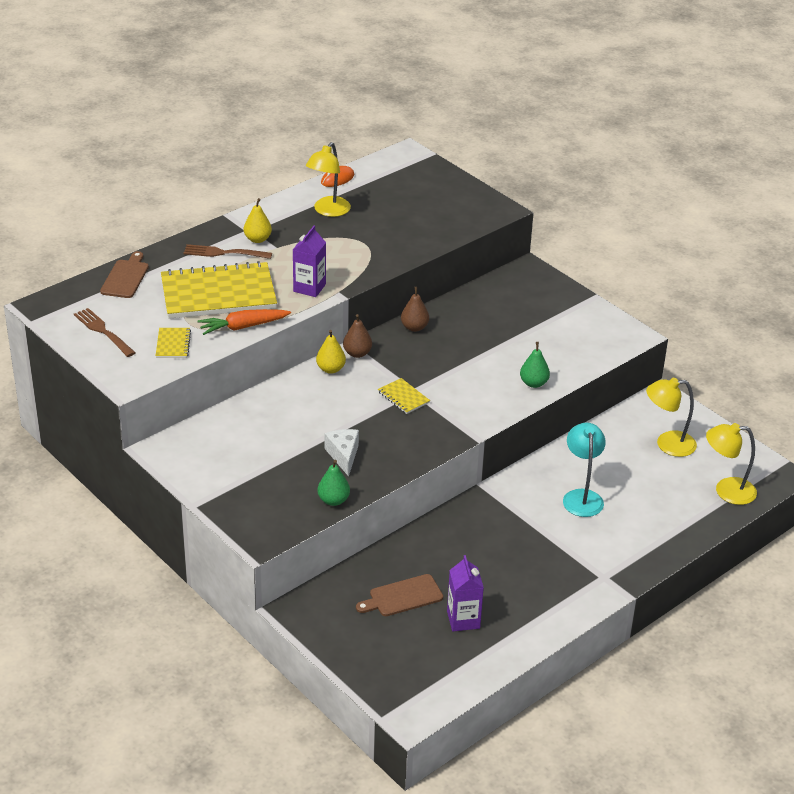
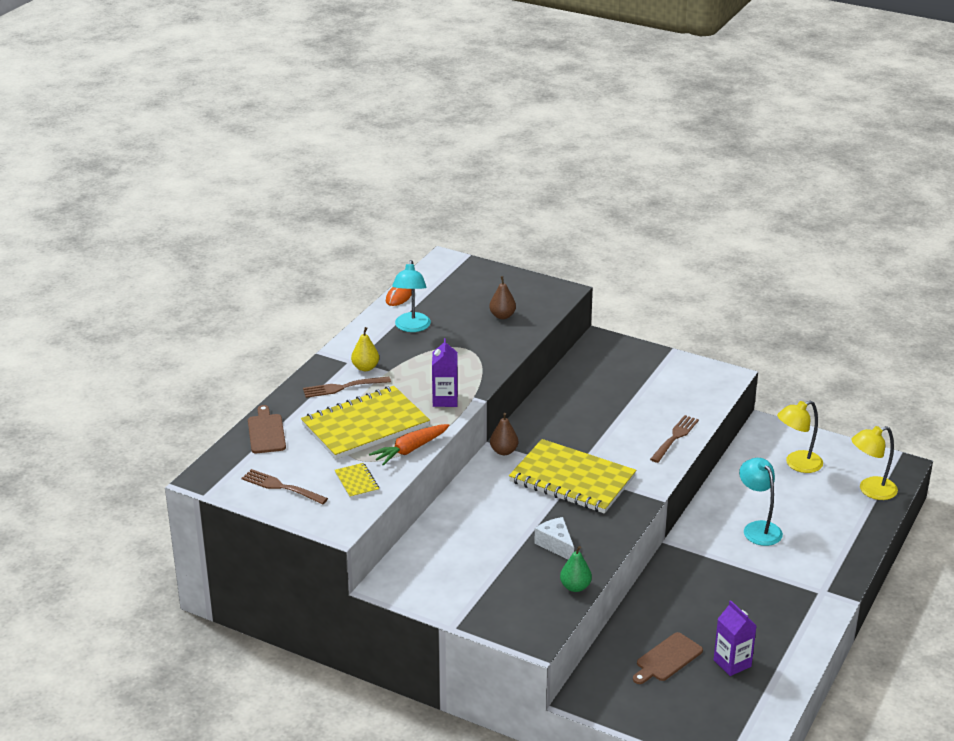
camera: 20 degrees left, 5 degrees down
(328, 211) = (411, 327): yellow lamp -> turquoise lamp
(330, 369) = (490, 471): yellow pear -> none
(403, 397) = (572, 479): yellow notebook -> yellow notebook, size x2.42
(414, 327) = (538, 415): brown pear -> brown pear (502, 316)
(533, 383) = (675, 438): green pear -> brown fork

